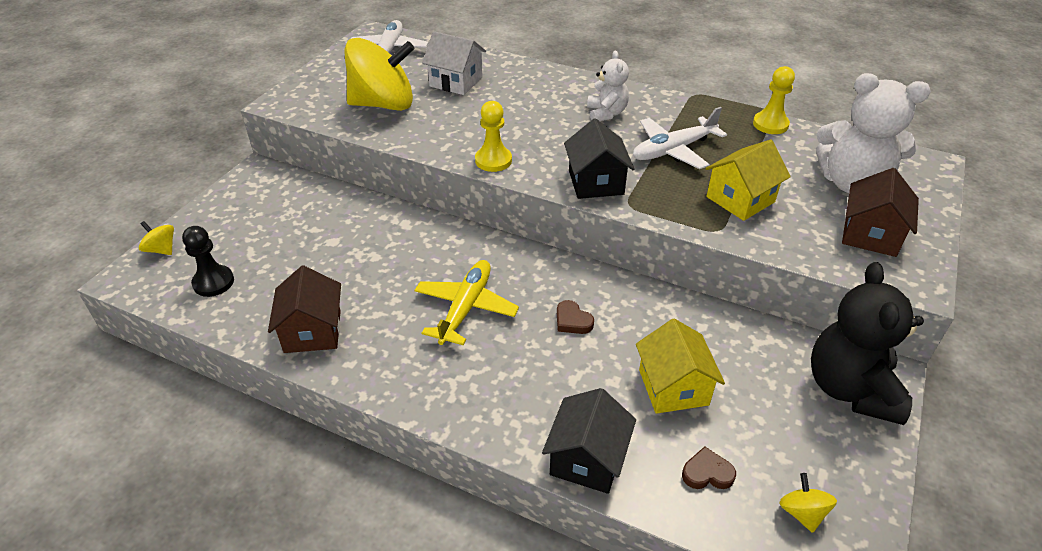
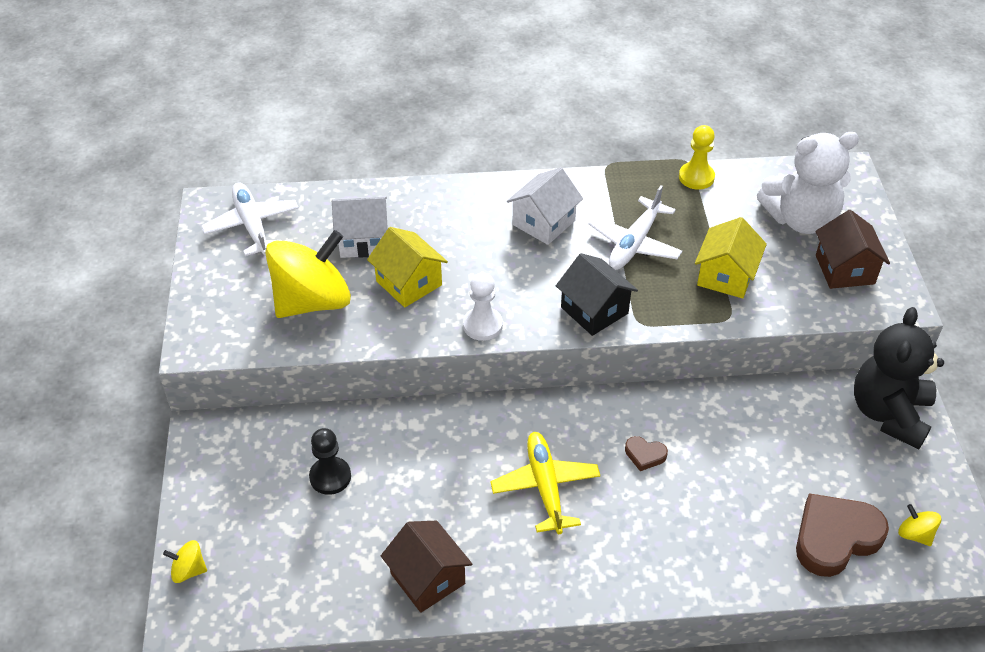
camera: 30 degrees left, 5 degrees up
(213, 282) = (282, 578): black pawn -> black pawn (330, 477)
(493, 160) = (482, 325): yellow pawn -> white pawn
(587, 459) = (744, 573): black house -> none
(606, 113) = (543, 222): white teddy bear -> white house
(673, 387) = (765, 477): yellow house -> yellow house (409, 283)
(707, 473) = (835, 538): brown heart -> brown heart, size x2.17
(850, 389) = (889, 413): black teddy bear -> black teddy bear turned 45 degrees clockwise

